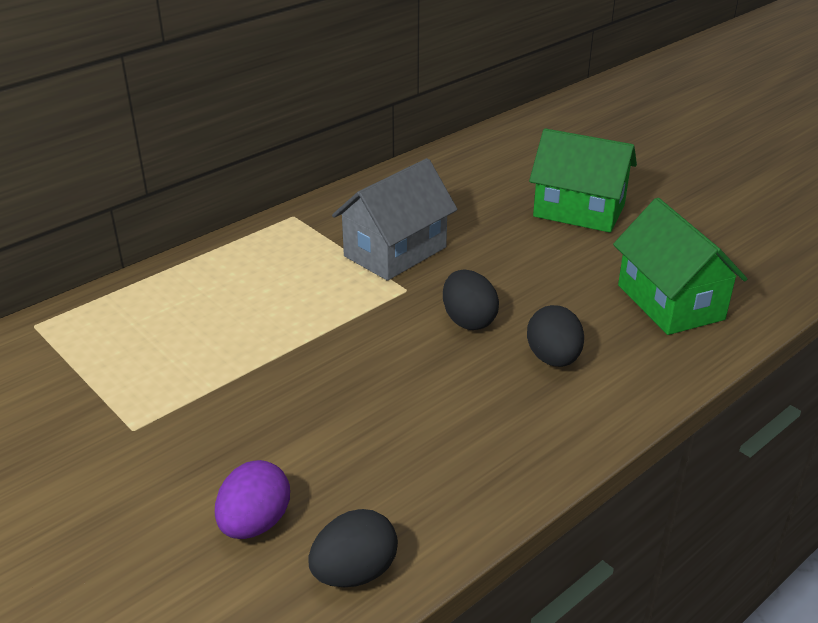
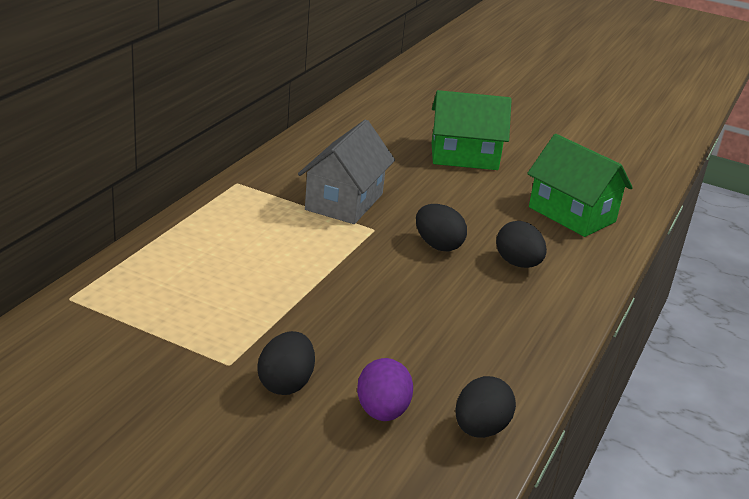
camera: 25 degrees left, 5 degrees down
(174, 465) = (286, 384): none -> black egg

